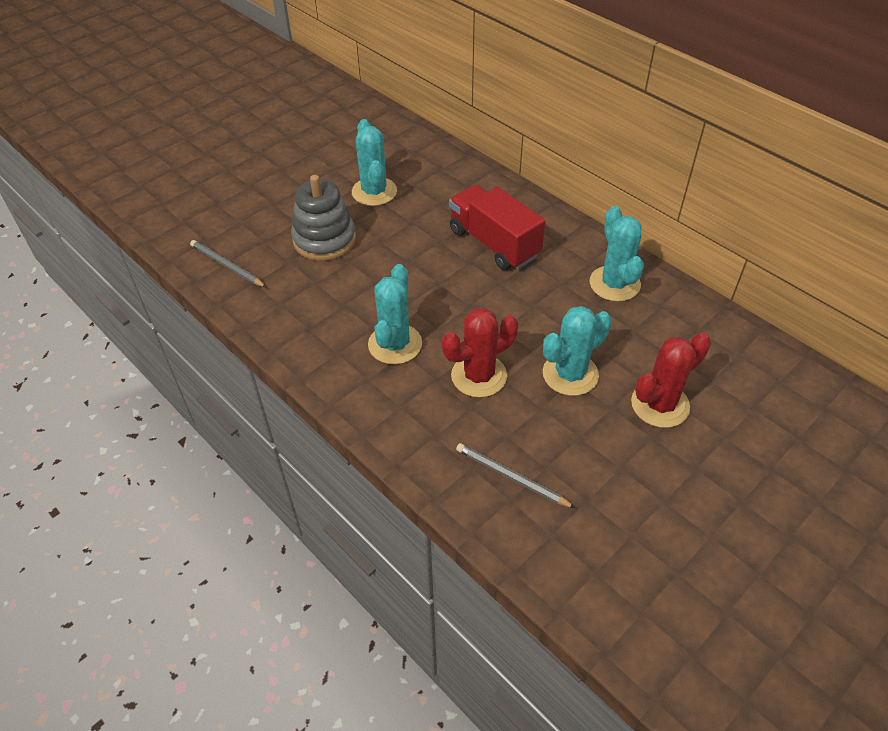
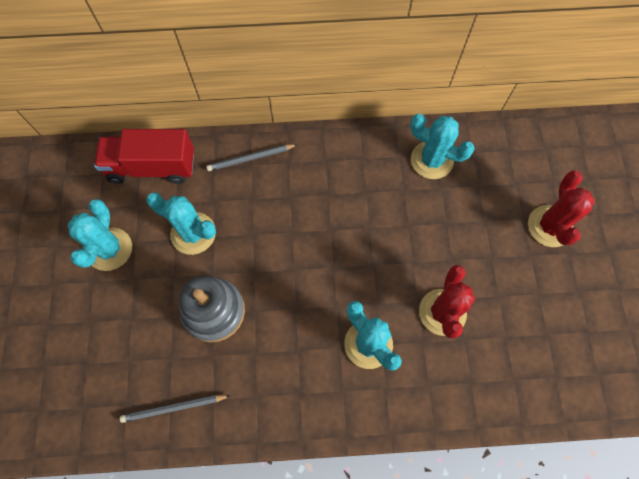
camera: 50 degrees left, 20 degrees up
(494, 243) = (327, 199): red truck -> red truck (152, 167)
(511, 477) = (540, 362): grey pencil -> grey pencil (251, 158)
(570, 374) = (486, 255): turquoise cactus -> turquoise cactus (109, 249)

